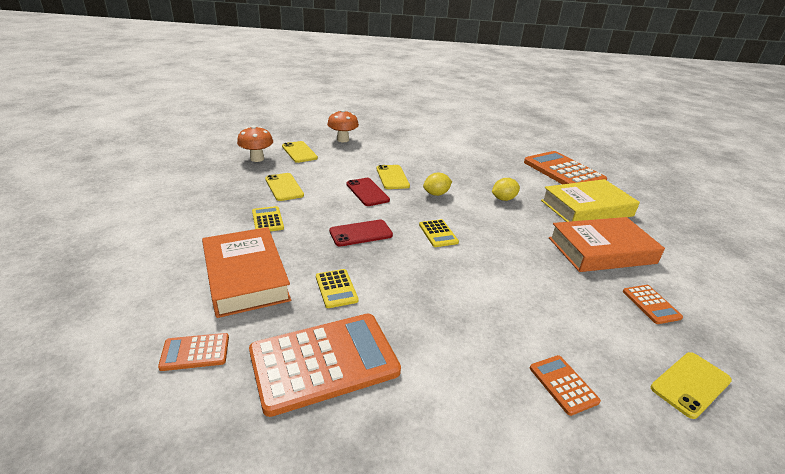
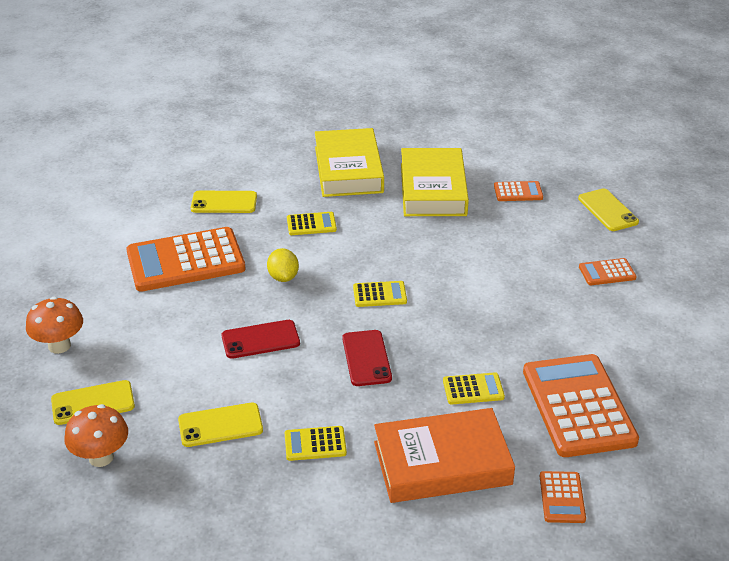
camera: 75 degrees left, 5 degrees up
(392, 177) = (222, 309): yellow phone -> yellow phone (224, 202)
(503, 199) = (311, 224): yellow lemon -> yellow calculator
(563, 172) = (253, 156): orange calculator -> orange calculator (185, 261)
(601, 250) = (433, 189): orange book -> yellow book

